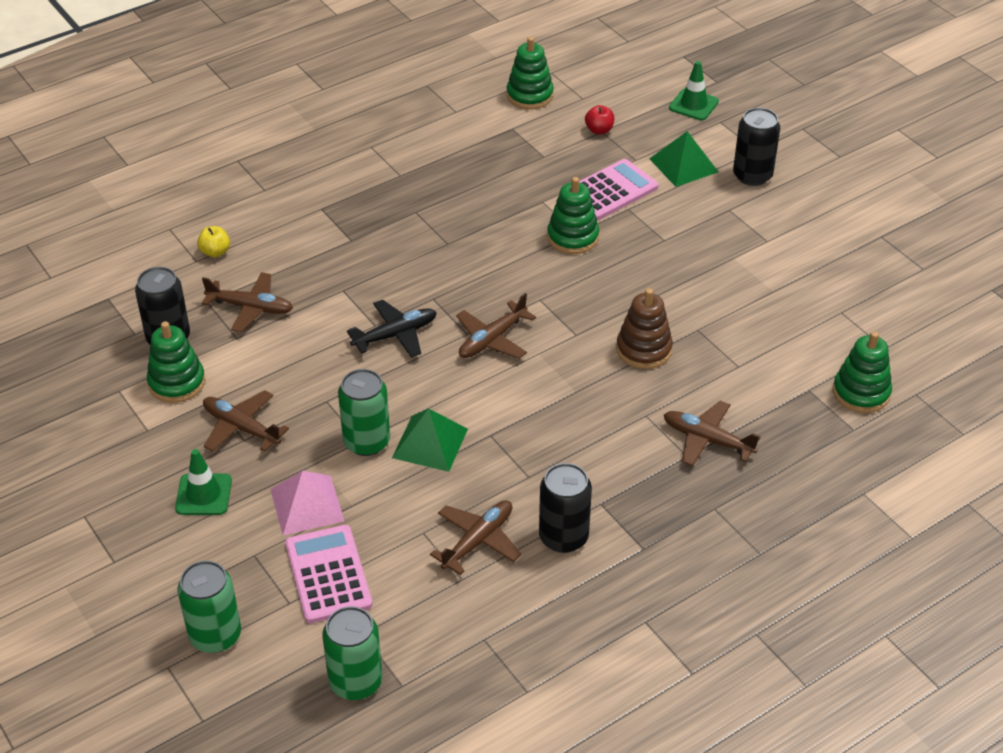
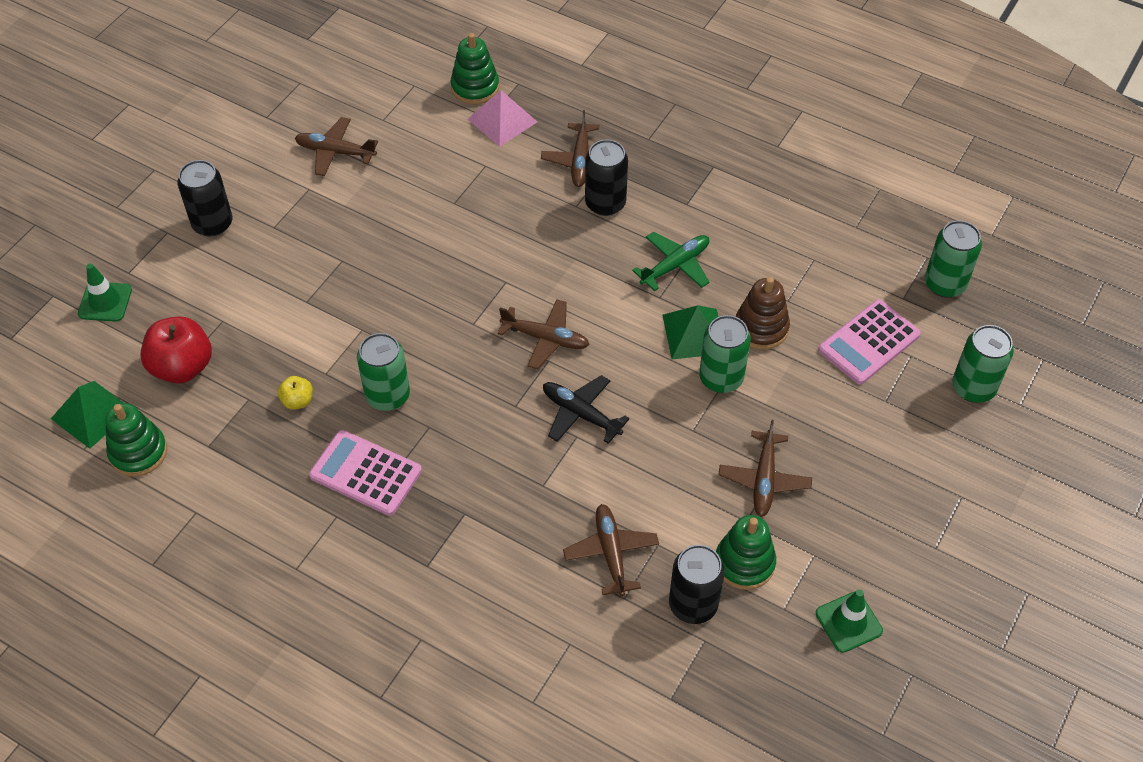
camera: 115 degrees left, 10 degrees up
(203, 495) = (853, 468): green traffic cone -> green traffic cone (848, 622)
(215, 252) = (547, 632): yellow apple -> yellow apple (297, 401)
(307, 505) = (813, 389): pink pyramid -> pink pyramid (502, 120)
(478, 541) = (772, 263): brown plane -> brown plane (335, 152)
(495, 229) = (387, 396): none -> green can
(522, 461) = (675, 265): none -> green plane
(563, 537) = (734, 214): black can -> black can (605, 203)
(573, 237) = (371, 329): green stacking toy -> none
(599, 130) = (182, 367): red apple -> red apple, size x2.00
(610, 191) = (284, 324): pink calculator -> pink calculator (365, 473)
(644, 349) = (499, 230): brown stacking toy -> brown stacking toy (761, 328)
(683, 165) = (216, 280): green pyramid -> green pyramid (91, 414)

